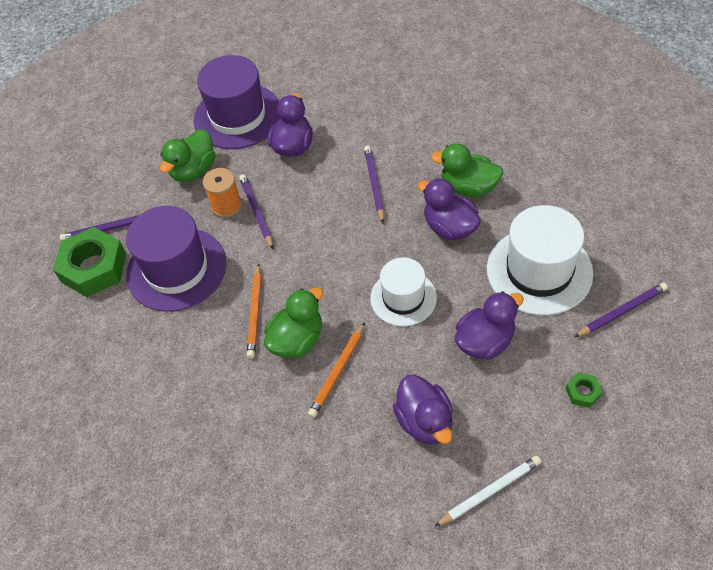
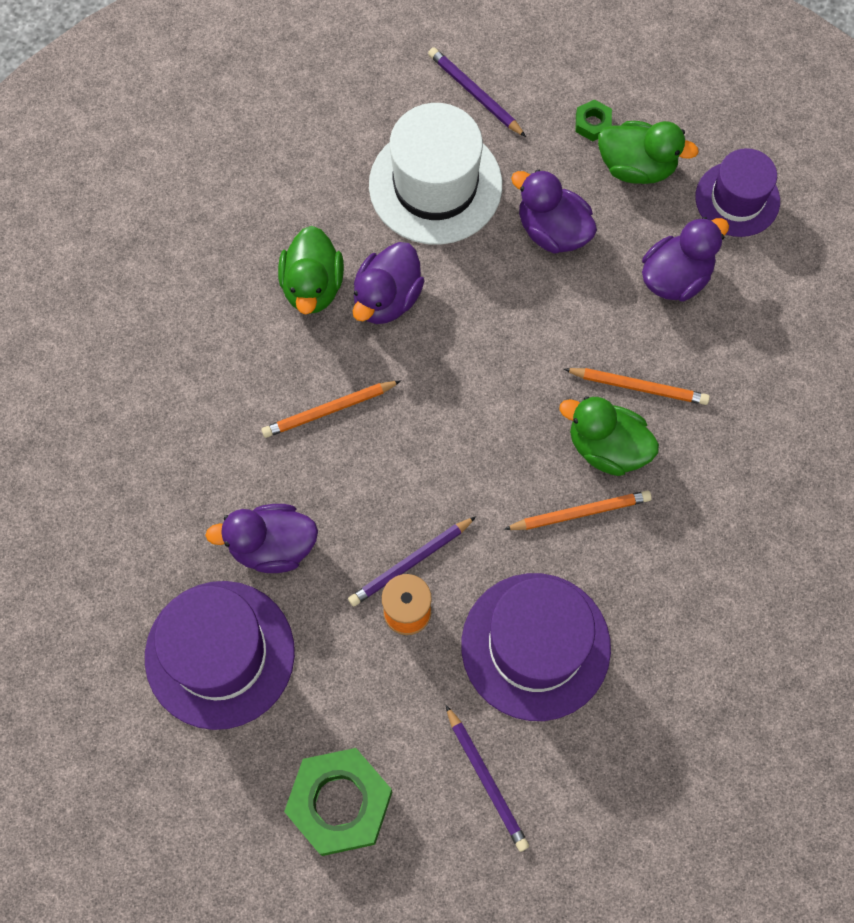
camera: 110 degrees left, 15 degrees up
(94, 268) = (561, 773): green nut -> green nut (340, 803)
(193, 170) = (346, 688): green duck -> green duck (636, 166)
(374, 184) = (329, 410): purple pencil -> orange pencil
(403, 298) = (512, 333): white hat -> none
(490, 491) = (737, 199): white pencil -> purple hat

